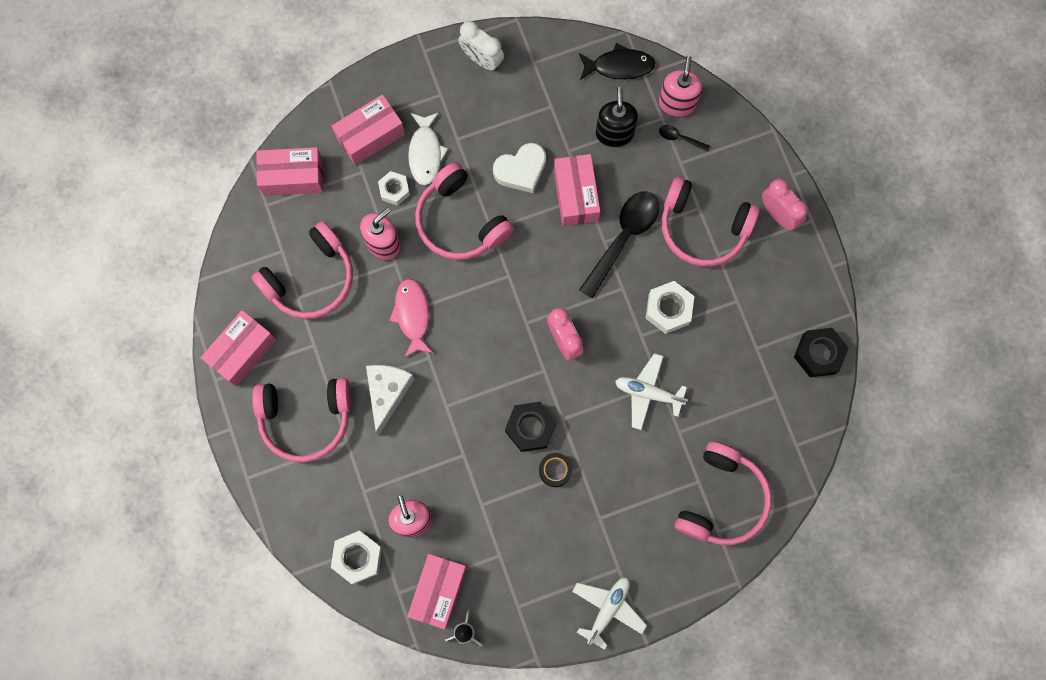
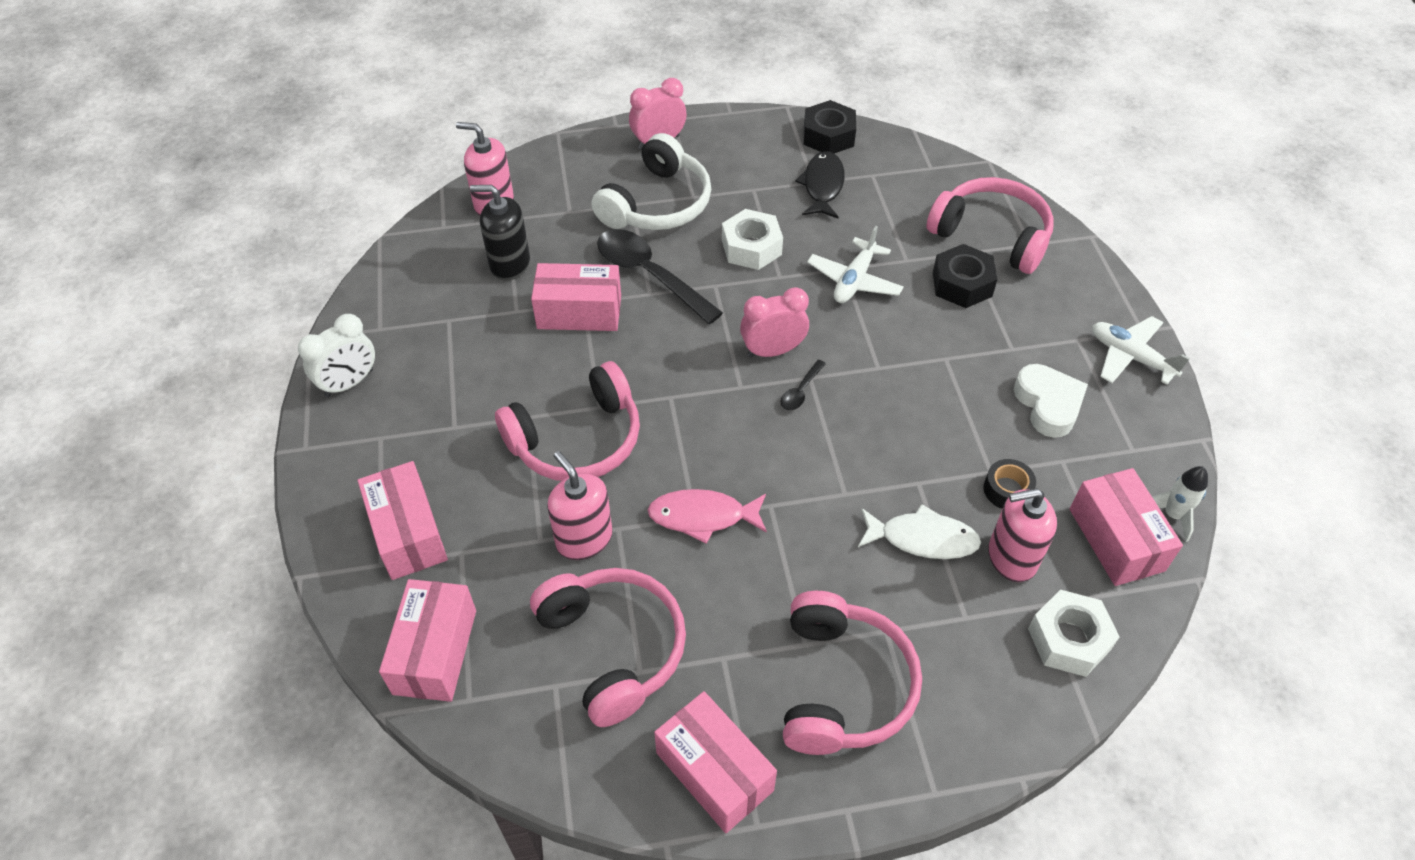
camera: 80 degrees left, 25 degrees down
(387, 393) = (816, 564): white cheese -> none
(394, 190) = (504, 513): white nut -> none
(425, 153) = (461, 467): white fish -> white fish (922, 539)
(438, 591) = (1116, 539): pink box -> pink box turned 45 degrees clockwise
(521, 170) = (526, 362): white heart -> white heart (1048, 404)
(530, 428) = (887, 402): black nut -> black nut (962, 284)
(555, 470) = (947, 384): black tape -> black tape (1007, 490)
(619, 66) = (423, 247): black fish -> black fish (822, 186)
(680, 138) = (538, 207): black spoon -> black spoon (800, 391)
(703, 227) = (657, 203): pink headphones -> white headphones

